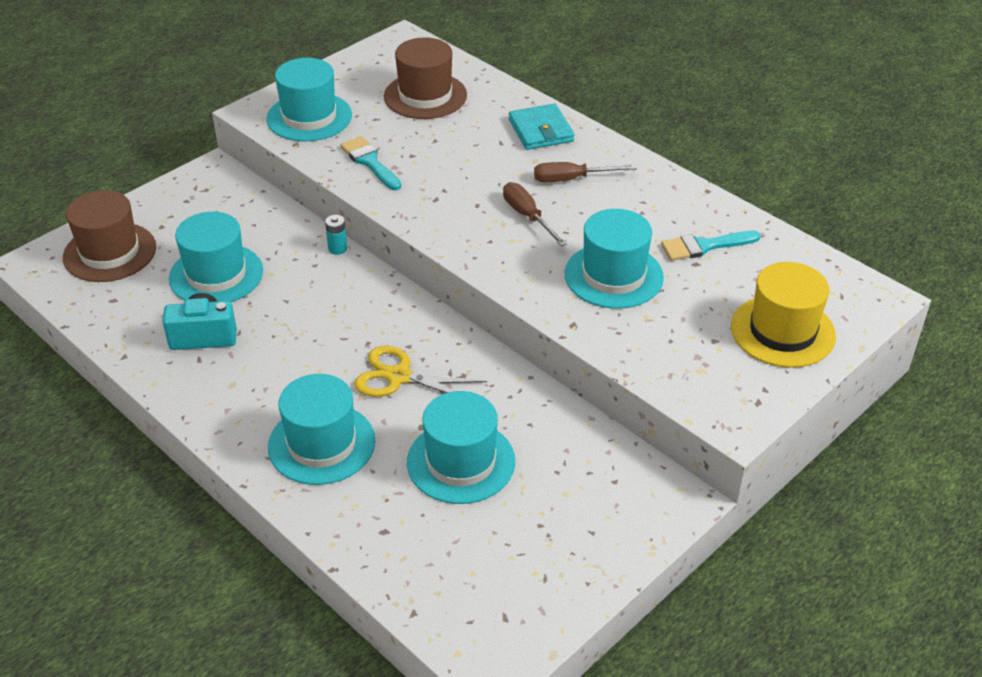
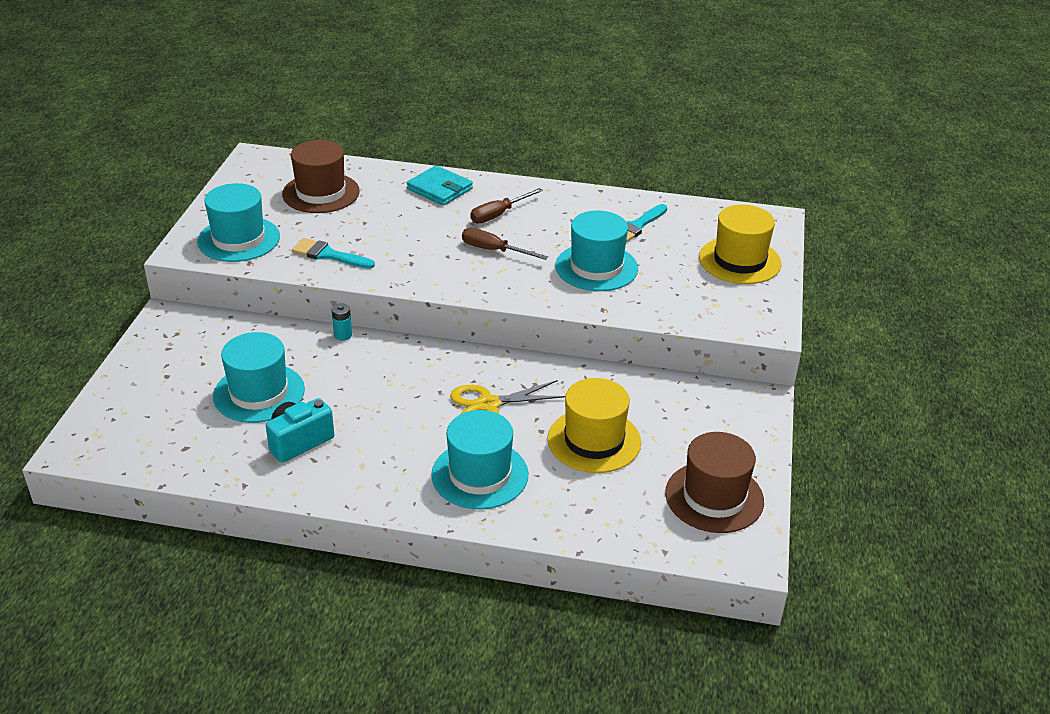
camera: 35 degrees left, 5 degrees down
(109, 252) = (140, 413): brown hat -> brown hat (714, 497)
(461, 462) = (594, 440): turquoise hat -> yellow hat

